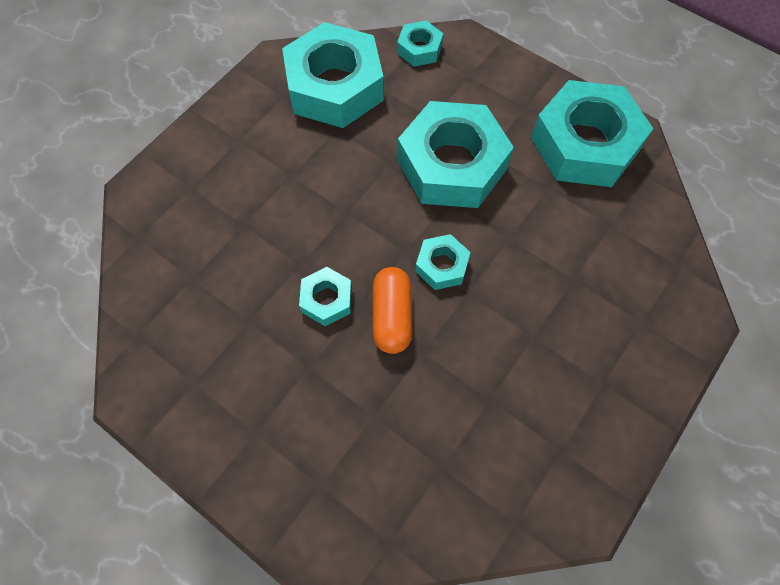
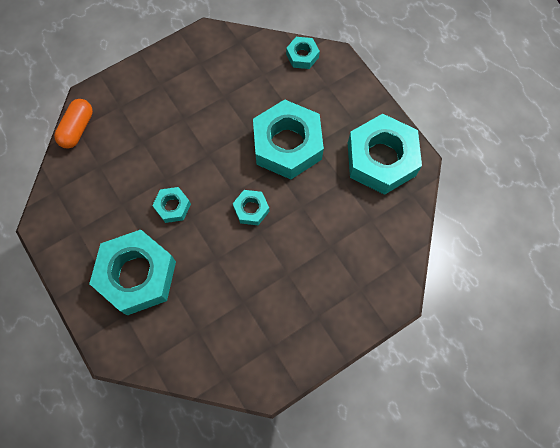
camera: 20 degrees right, 5 degrees up
(335, 86) = (235, 66): turquoise nut -> turquoise nut (137, 275)
(392, 316) = (207, 230): orange capsule -> orange capsule (77, 129)

